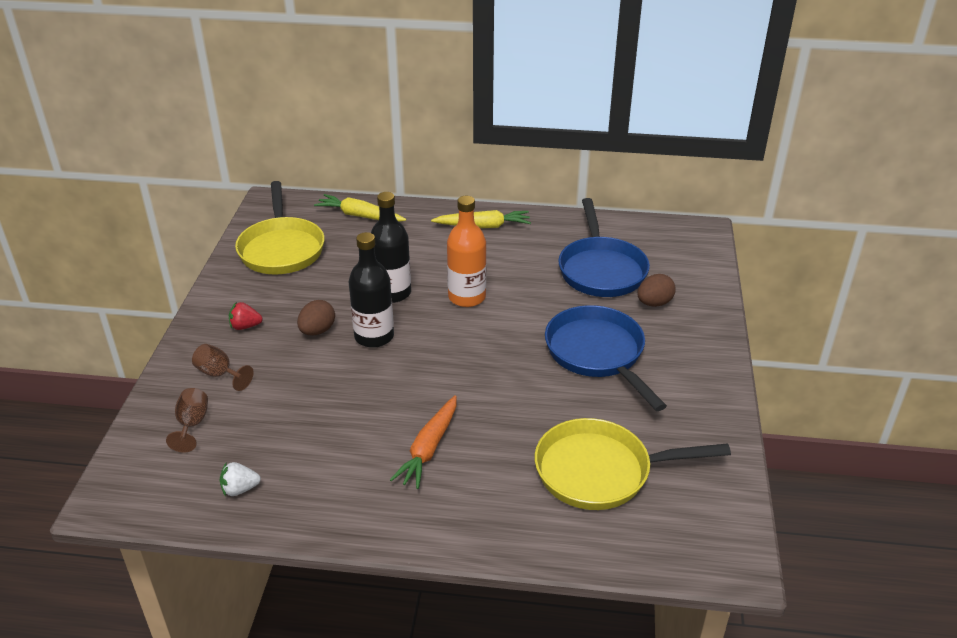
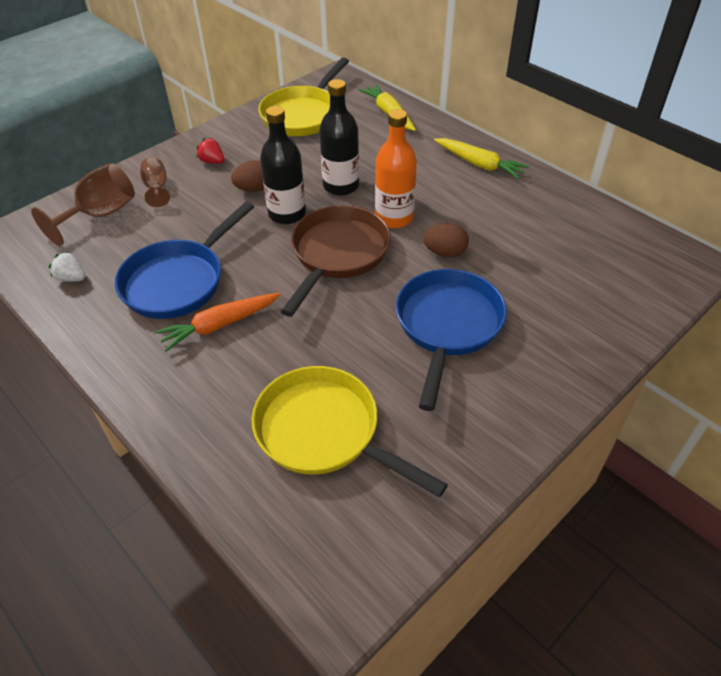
camera: 40 degrees right, 10 degrees up
(192, 424) = (100, 215): brown goblet -> brown goblet, size x1.68
(456, 346) = (338, 254): none -> brown pan
(601, 270) = (542, 251): blue pan -> blue pan (178, 281)
(654, 303) = (558, 308): brown egg -> brown egg (445, 253)

